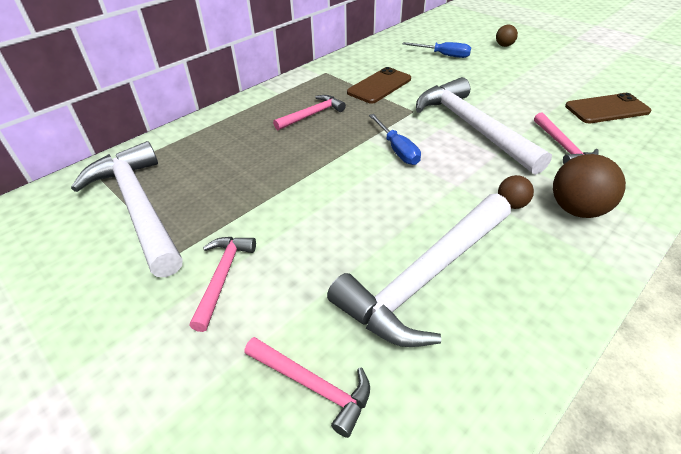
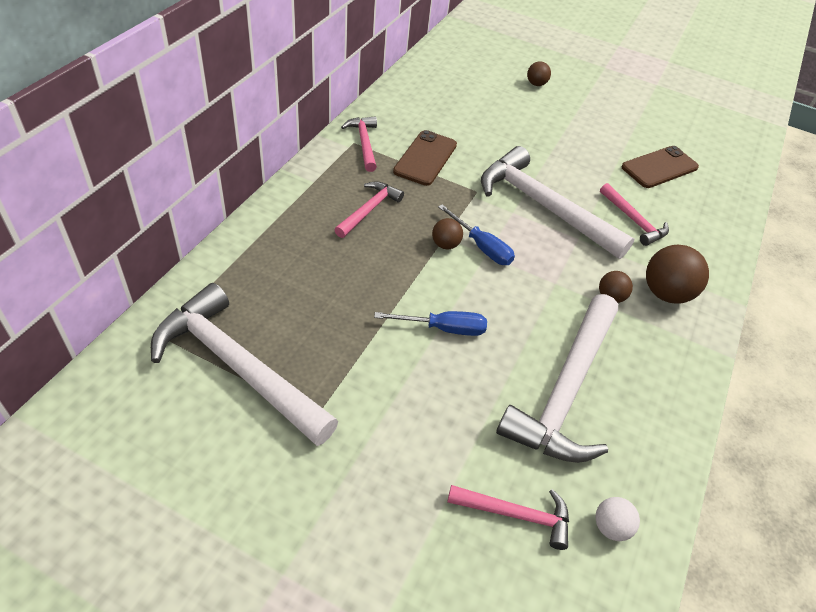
camera: 25 degrees left, 5 degrees up
(223, 277) = (380, 430): pink hammer -> pink hammer (364, 143)
(364, 144) = (445, 244): none -> brown ball
(416, 428) = (610, 527): none -> white ball
(443, 55) = (477, 104): blue screwdriver -> blue screwdriver (443, 328)

